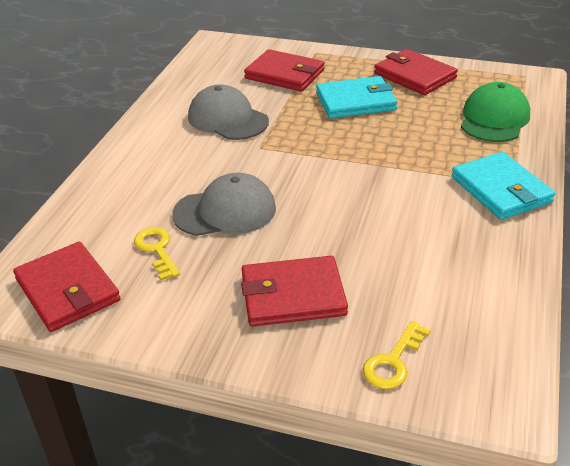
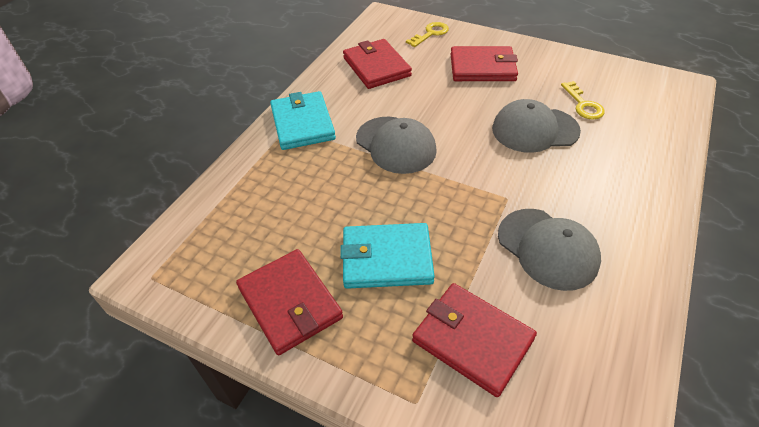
camera: 170 degrees left, 10 degrees up
(68, 290) = (637, 84): red wallet -> red wallet (376, 67)
(381, 179) = (396, 145): none -> grey cap
(494, 119) = (247, 205): green cap -> none

